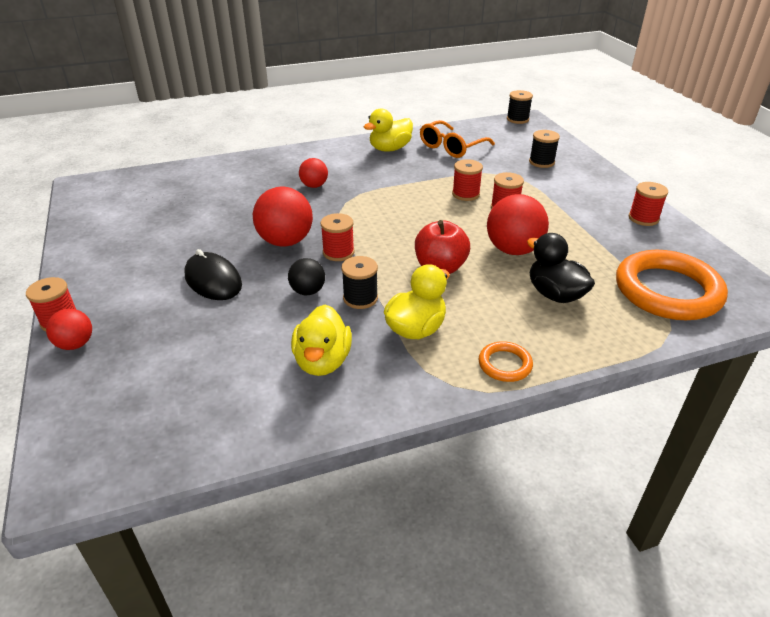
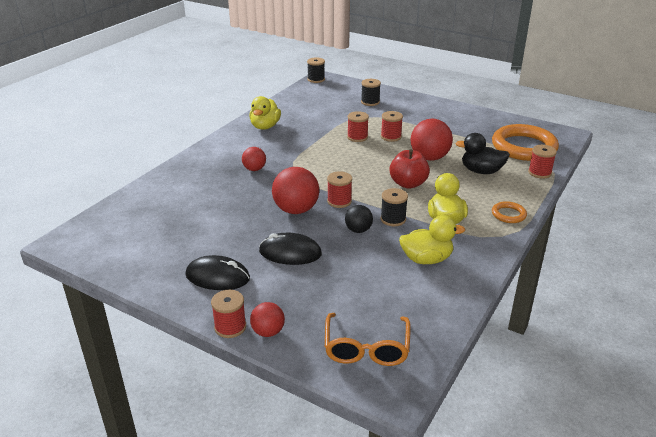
camera: 40 degrees left, 5 degrees down
(126, 270) = (217, 277): none -> black mouse
(322, 361) = (426, 259): yellow duck -> yellow duck turned 60 degrees counterclockwise
(451, 147) = (303, 111): orange glasses -> orange glasses (366, 348)
(643, 218) = (465, 115): red spool -> red spool (539, 173)

